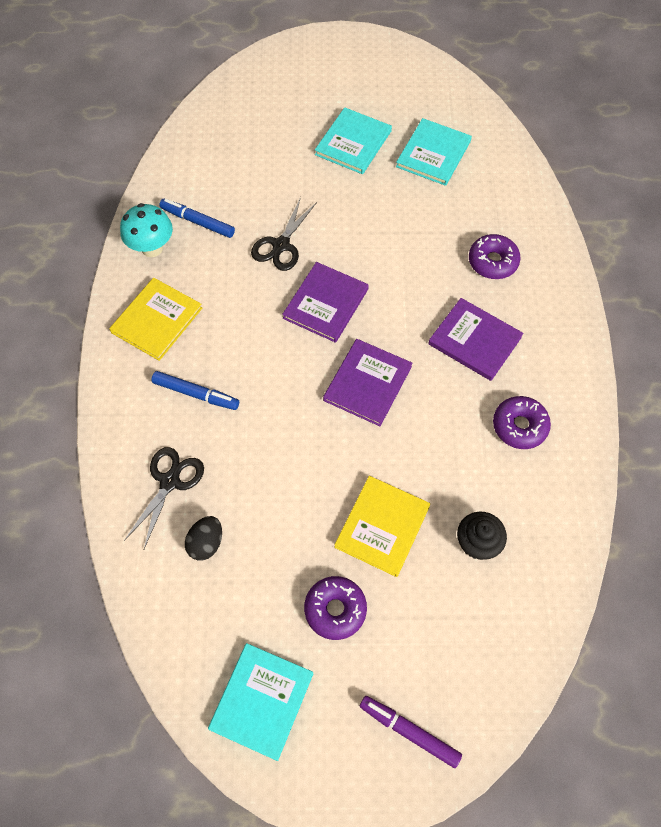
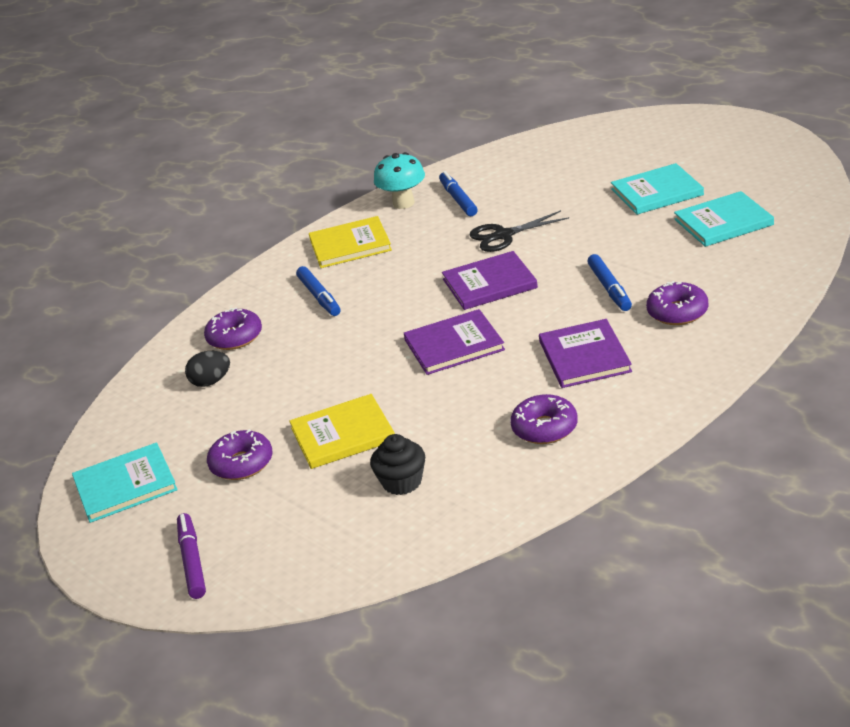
camera: 50 degrees right, 30 degrees down
(169, 482) = (235, 337): black scissors -> purple donut
(422, 262) = (610, 288): none -> blue marker

